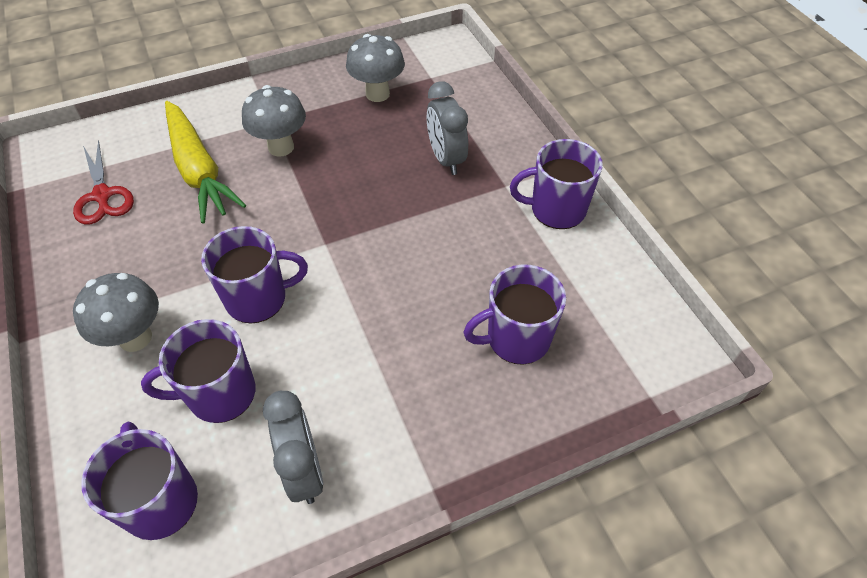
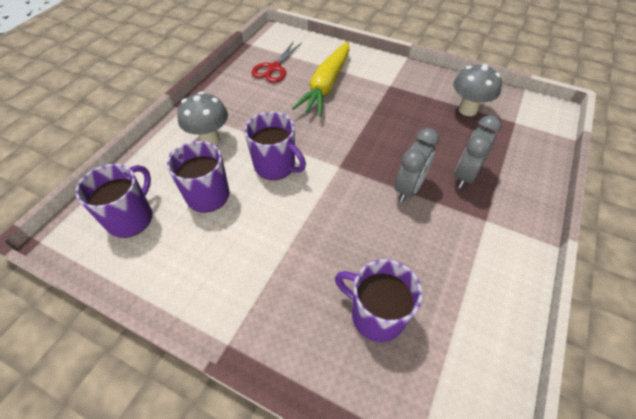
camera: 50 degrees right, 0 degrees up
(281, 147) = (378, 102): grey mushroom -> none
(304, 471) = (190, 266): grey clock -> grey clock (409, 188)
(556, 209) = (505, 264): purple mug -> none

